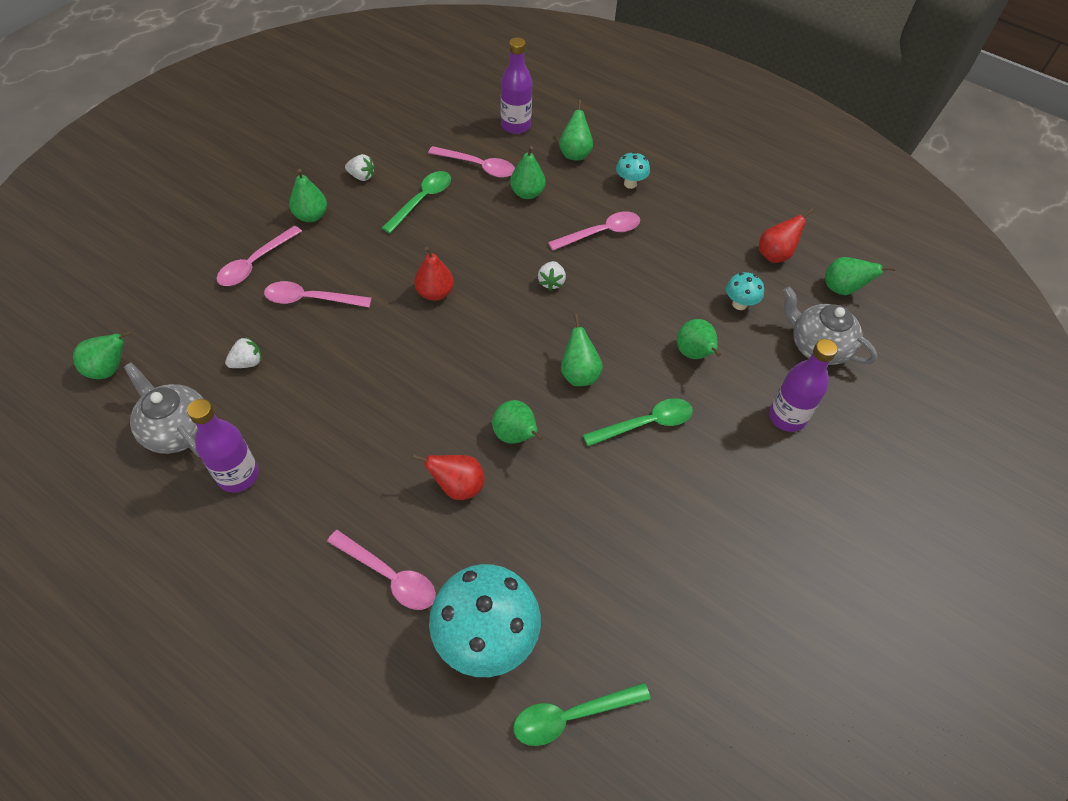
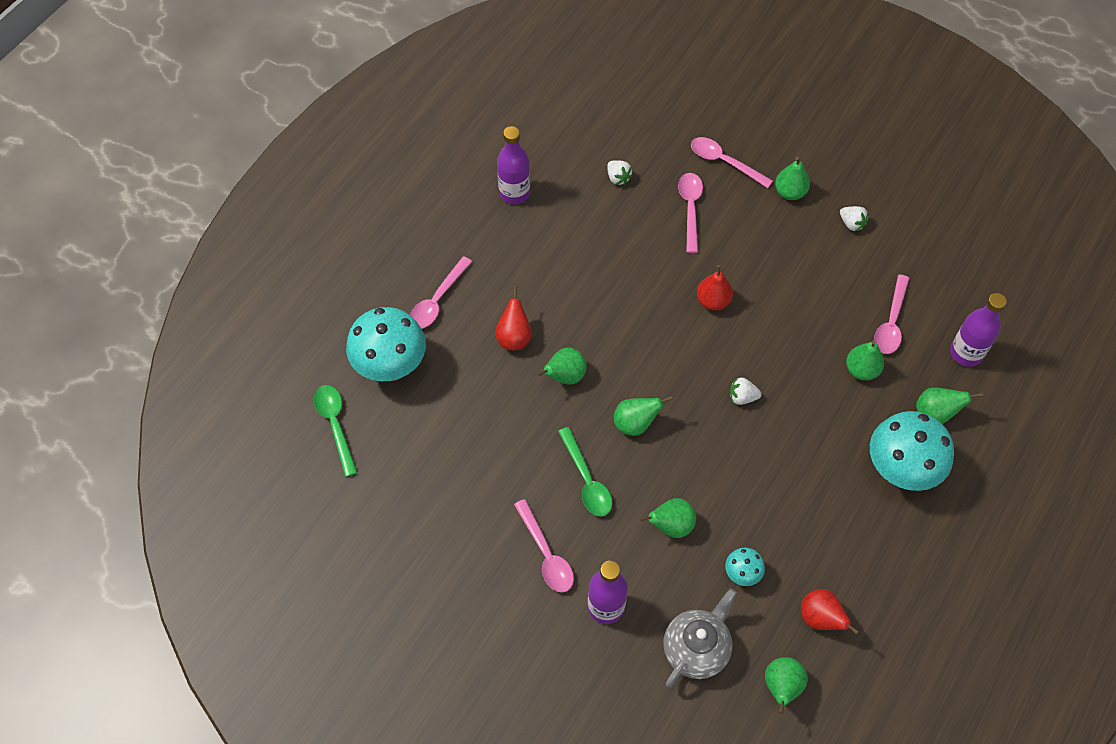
camera: 90 degrees right, 5 degrees up
(110, 369) = (601, 94): green pear -> none
(177, 429) = (551, 147): grey teapot -> none
(361, 176) = (851, 224): white strawberry -> white strawberry turned 60 degrees counterclockwise
(422, 200) = (830, 278): green spoon -> none
(601, 233) = (818, 441): pink spoon -> pink spoon (546, 554)
(630, 183) = (900, 470): turquoise mushroom -> turquoise mushroom, size x2.16

